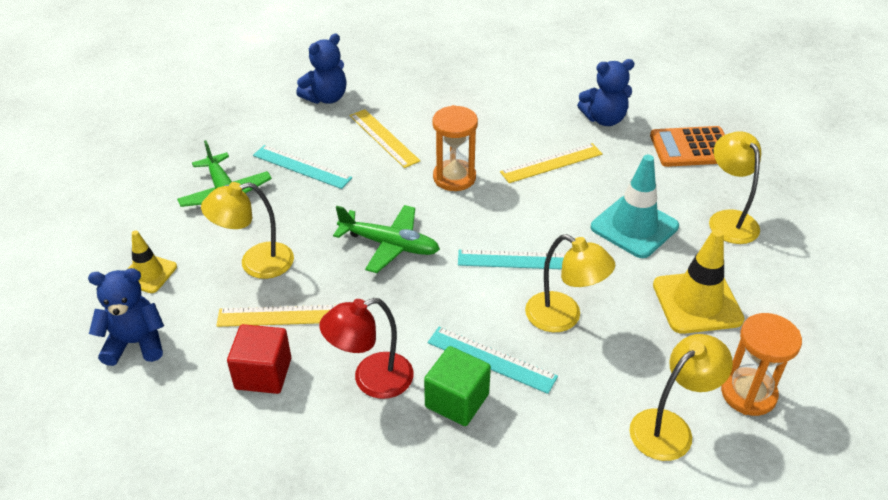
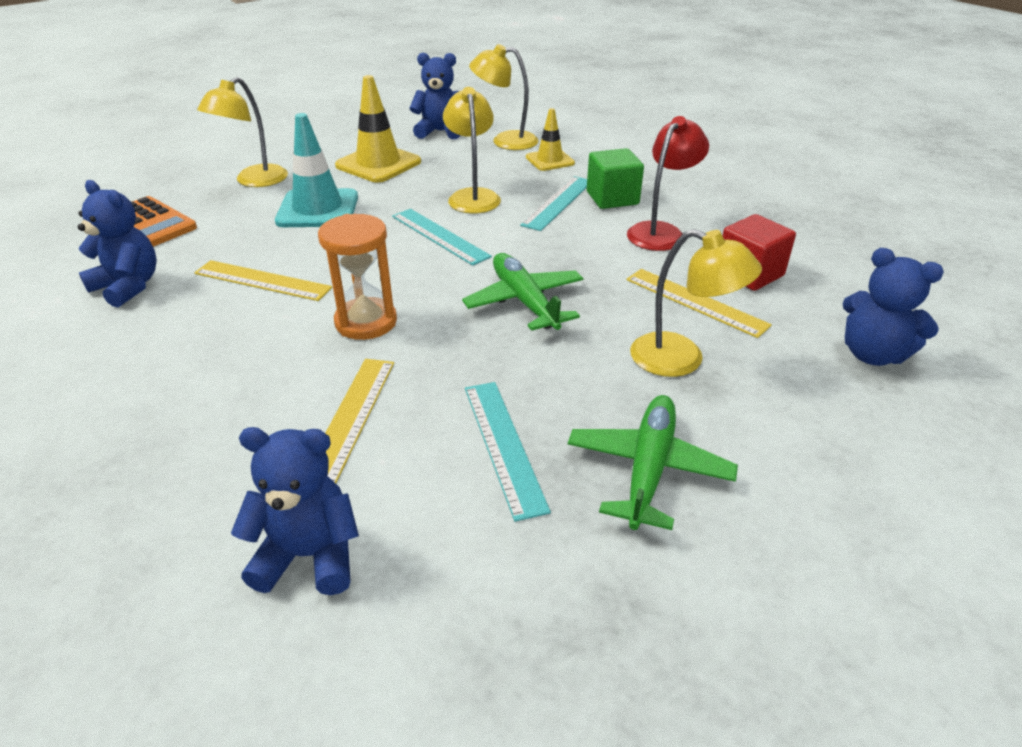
camera: 135 degrees left, 5 degrees down
(148, 273) = (827, 419): yellow traffic cone -> yellow traffic cone (550, 160)
(371, 380) = (661, 232): red lamp -> red lamp turned 75 degrees counterclockwise
(491, 359) = (558, 202): turquoise ruler -> turquoise ruler turned 45 degrees clockwise
(748, 394) = (440, 131): orange hourglass -> blue teddy bear

